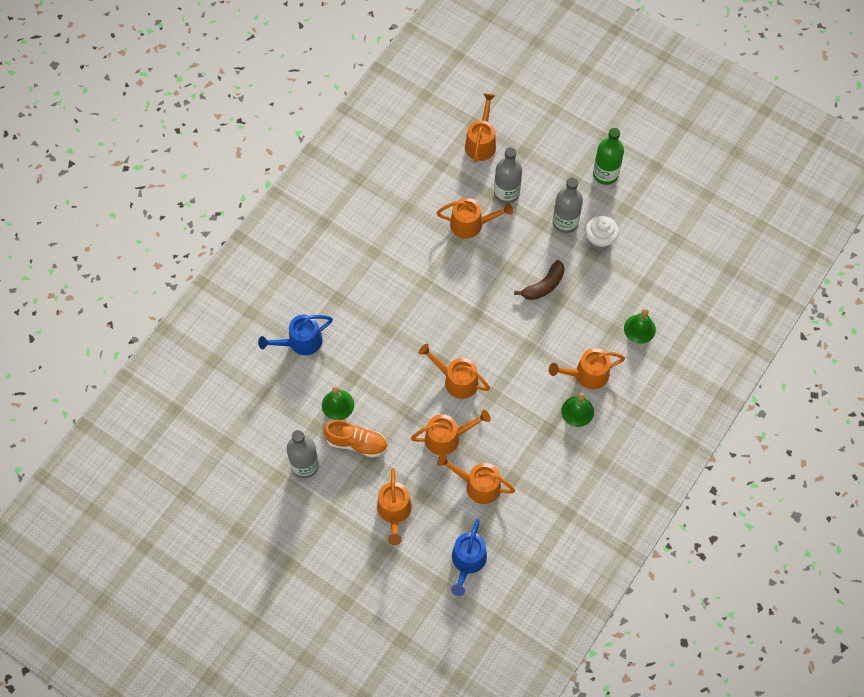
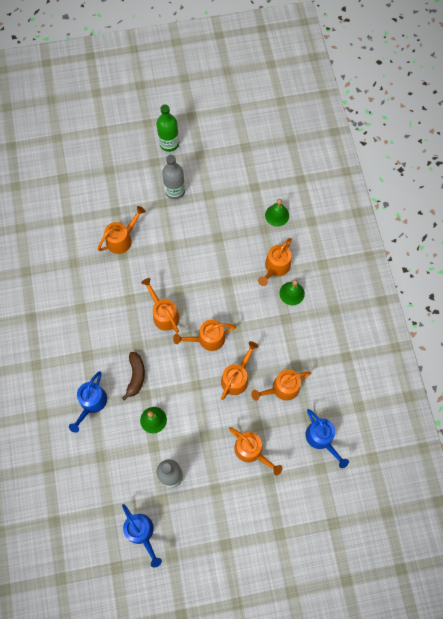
camera: 45 degrees left, 5 degrees up
(233, 487) = (141, 533): none -> blue watering can
(357, 443) = (188, 432): orange shoe -> none
(481, 142) = (78, 185): orange watering can -> orange watering can (163, 314)
(506, 193) = (124, 203): grey bottle -> none
(544, 286) = (200, 238): brown banana -> brown banana (136, 376)
(599, 240) = (204, 184): white cupcake -> none

